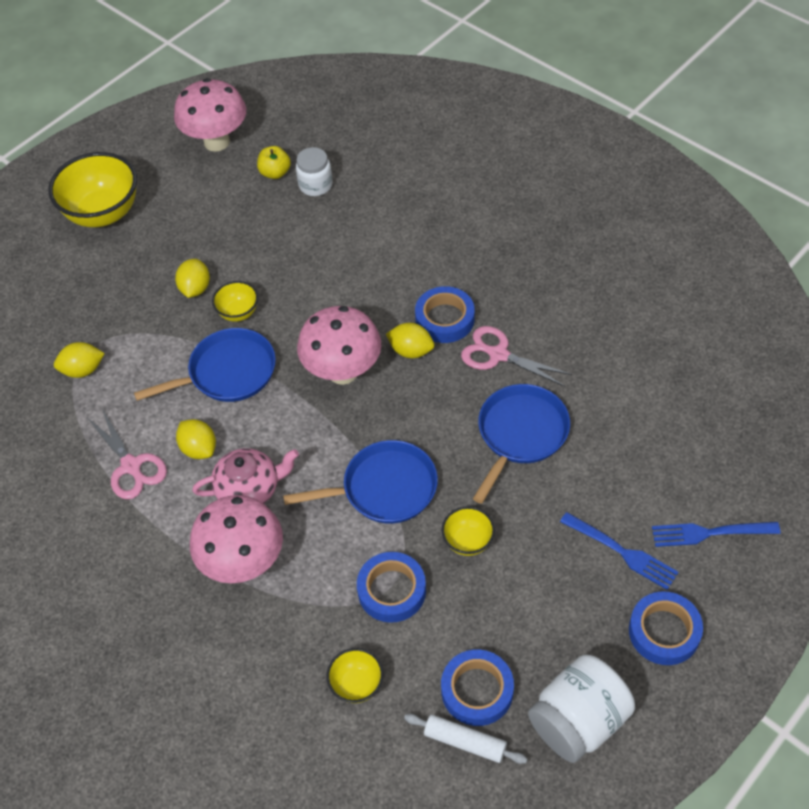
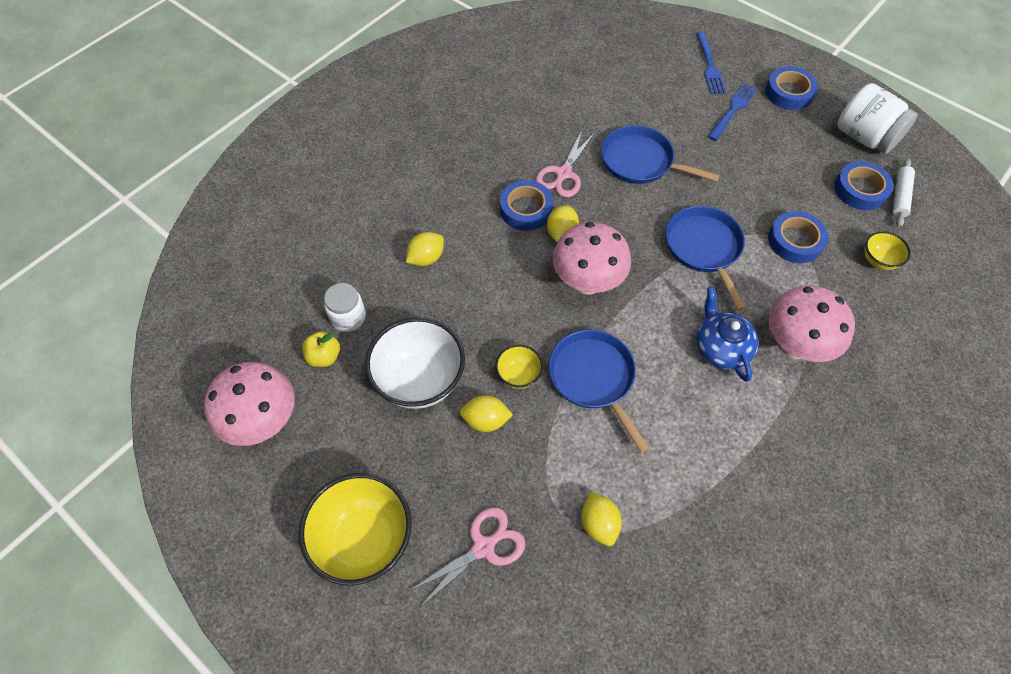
camera: 95 degrees left, 5 degrees up
(131, 466) = (712, 455): pink scissors -> pink scissors (483, 547)
(199, 448) = (684, 394): yellow lemon -> yellow lemon (426, 258)
(242, 240) = (420, 381): none -> white bowl
(249, 489) = (721, 348): pink teapot -> blue teapot
(468, 541) = (742, 194): yellow bowl -> none

